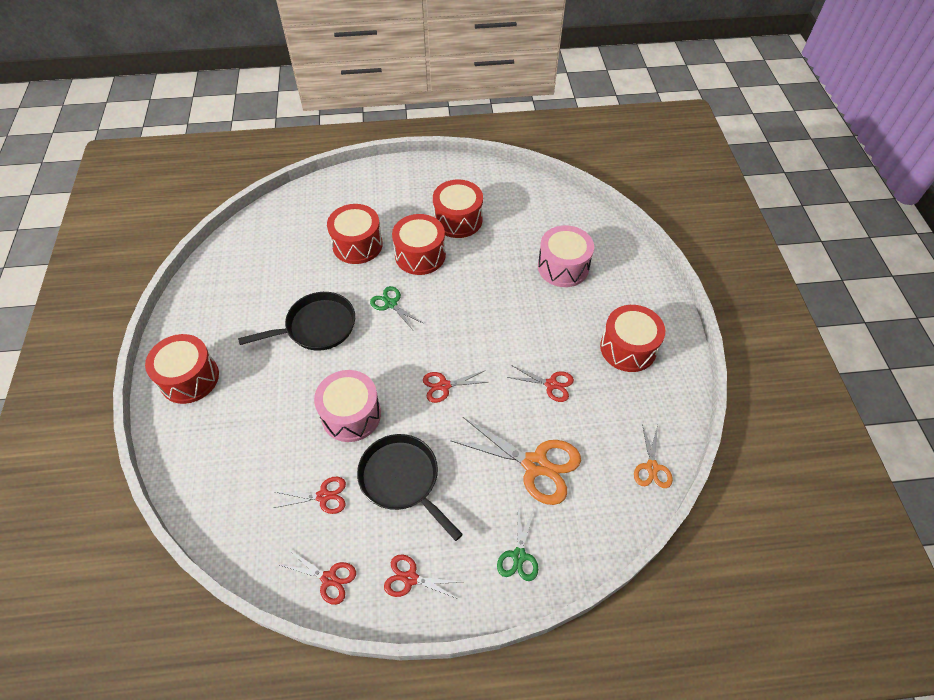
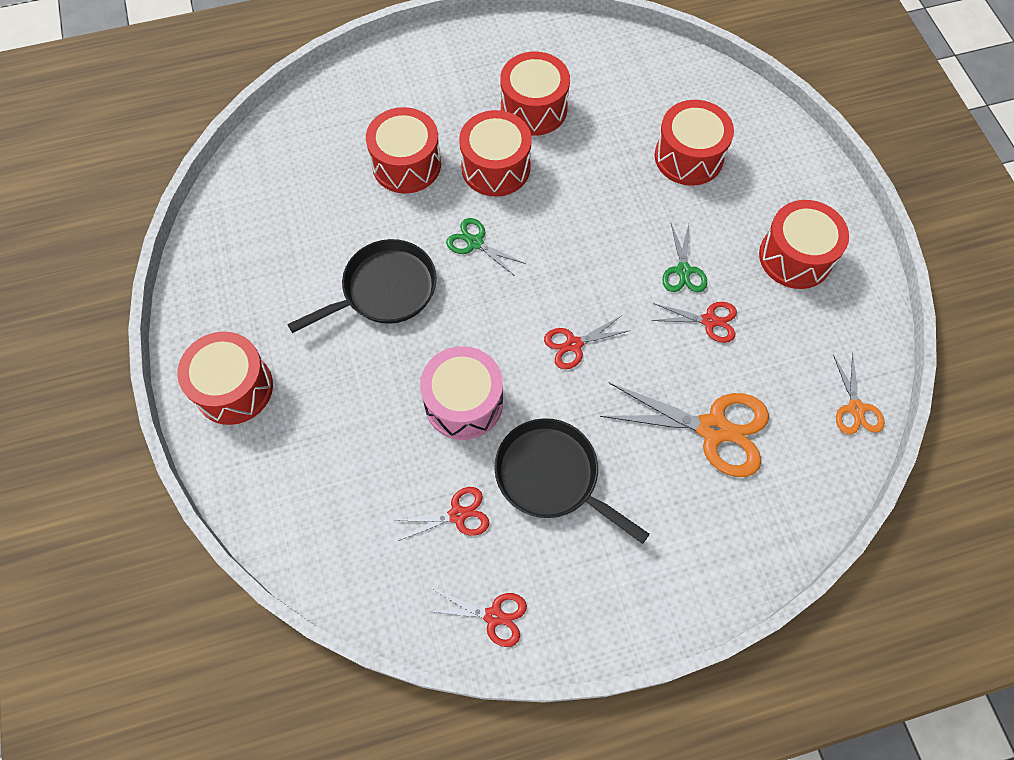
camera: 10 degrees left, 10 degrees up
(410, 578) = (594, 598): red scissors -> none
(519, 556) = (719, 546): green scissors -> green scissors (683, 271)
(563, 267) = (688, 157): pink drum -> red drum

